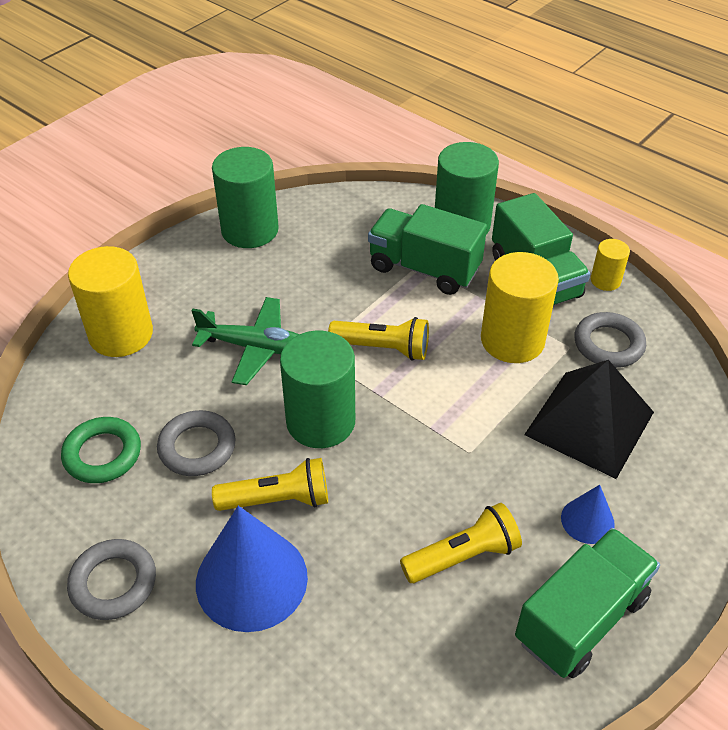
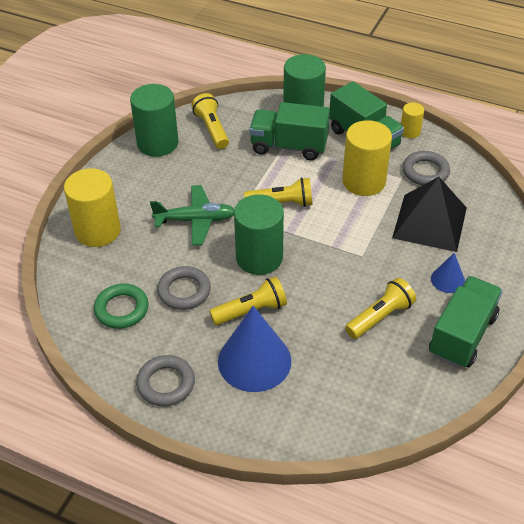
camera: 15 degrees left, 0 degrees up
(329, 225) = (212, 129): none -> yellow flashlight

